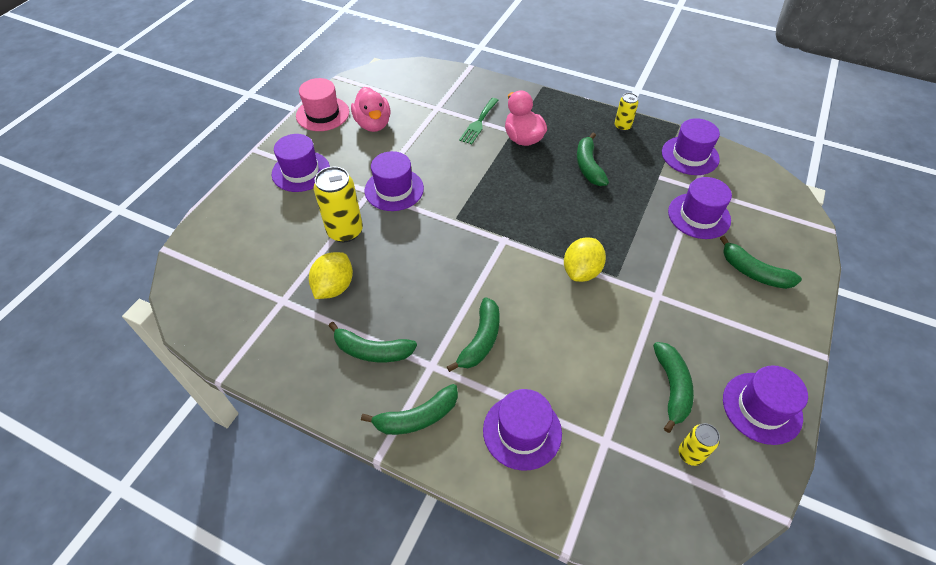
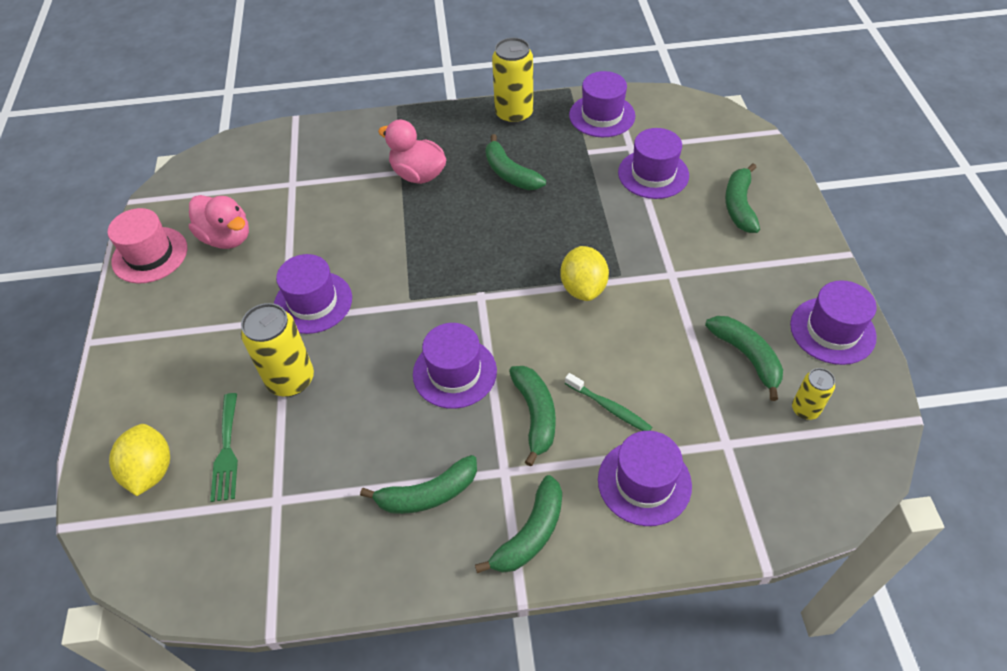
camera: 30 degrees left, 0 degrees up
(301, 171) = (177, 338): purple hat -> purple hat (454, 372)
(334, 287) = (328, 450): yellow lemon -> yellow lemon (150, 471)
(479, 123) = (355, 179): green fork -> green fork (226, 451)
(536, 364) = (609, 407): none -> green toothbrush
(622, 126) = (514, 114): yellow can -> yellow can, size x1.80
(753, 272) = (739, 206): green banana -> green banana turned 90 degrees clockwise

